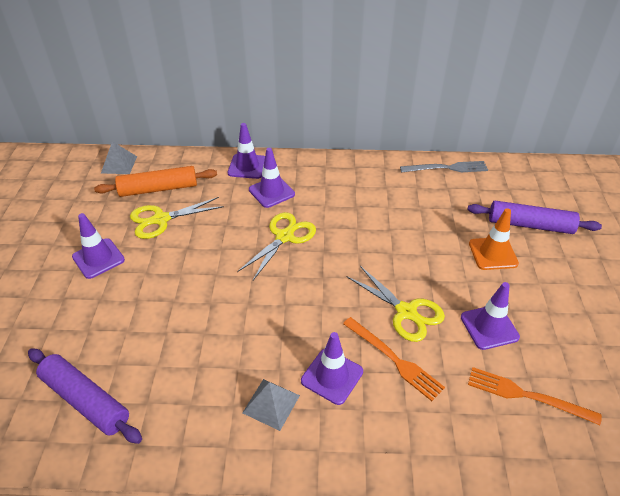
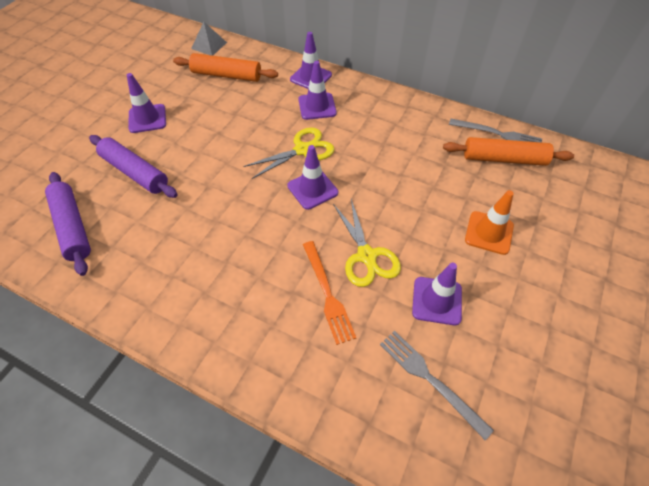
camera: 25 degrees right, 10 degrees up
(161, 219) = (213, 102): yellow scissors -> none
(271, 404) = (201, 288): grey pyramid -> none
(332, 376) = (265, 286): purple traffic cone -> purple traffic cone (312, 189)
(465, 187) = (504, 159): none -> orange rolling pin
(527, 395) = (430, 379): orange fork -> grey fork
(530, 225) = (548, 218): purple rolling pin -> purple rolling pin (135, 172)

